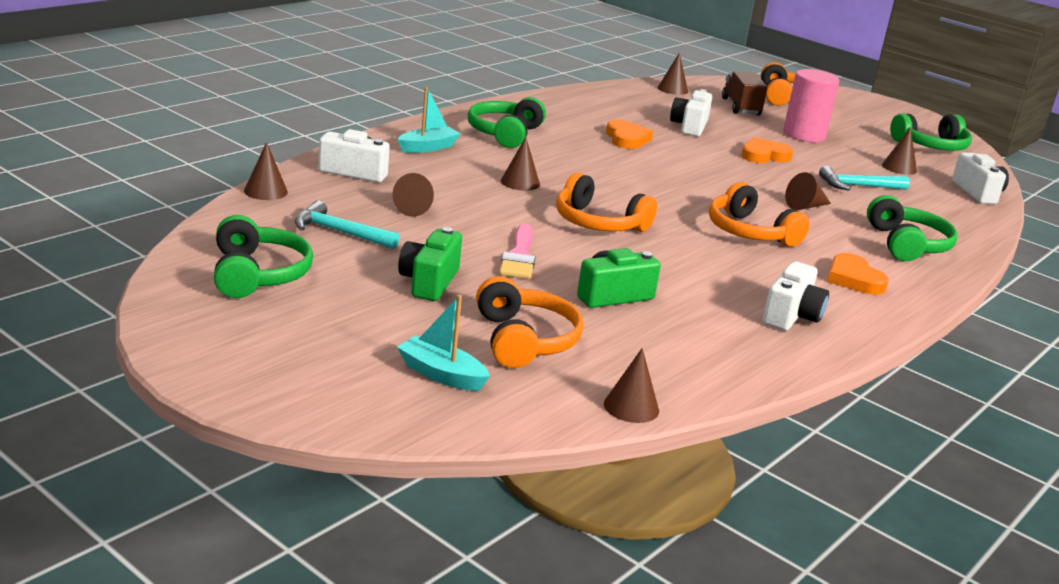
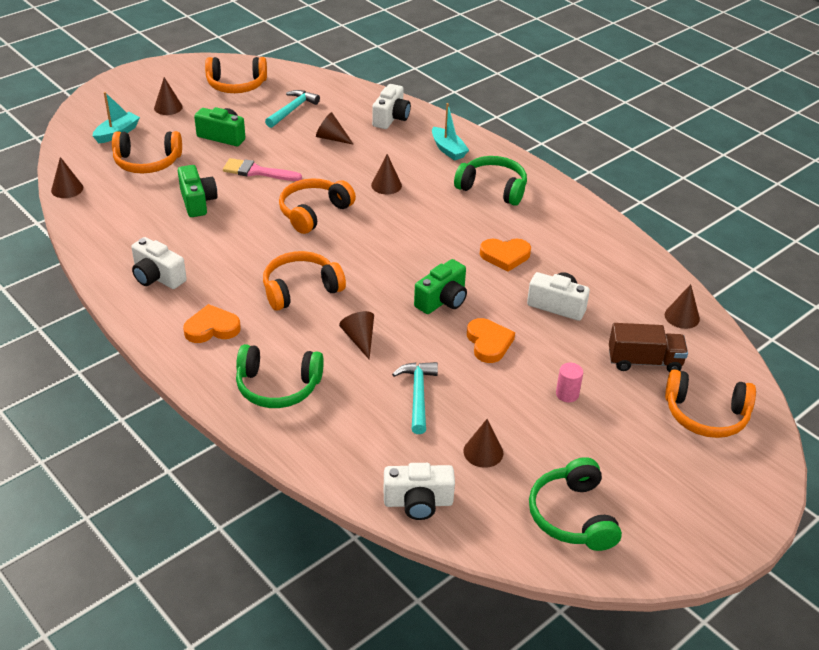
camera: 100 degrees right, 15 degrees up
(258, 274) = (236, 85): green headphones -> orange headphones
(265, 191) = (352, 87): brown cone -> brown cone (168, 107)
(717, 169) = (442, 300): none -> green camera
(804, 135) = (567, 394): pink cylinder -> pink cylinder, size x0.48

